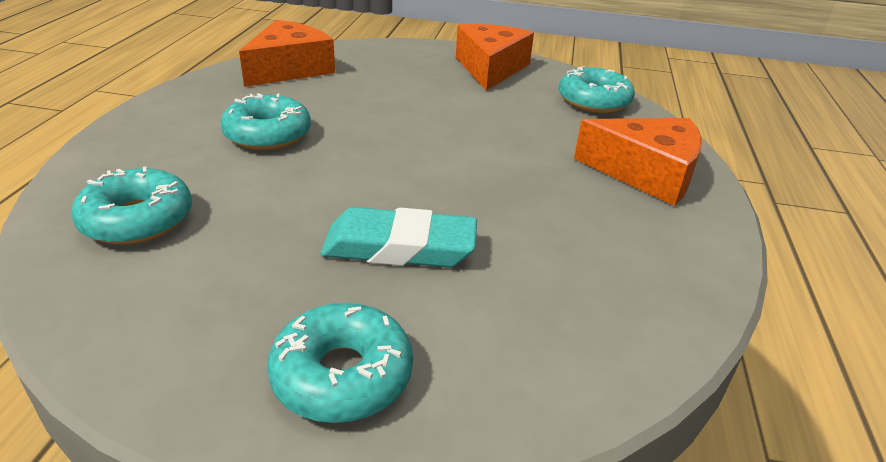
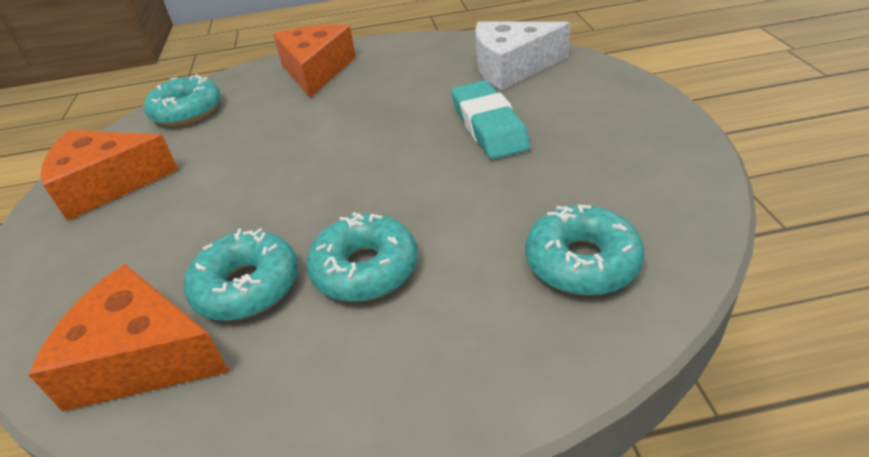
camera: 105 degrees left, 5 degrees up
(342, 375) = (612, 105): turquoise donut -> turquoise donut (247, 286)
(548, 326) = (511, 67): none -> white cheese

